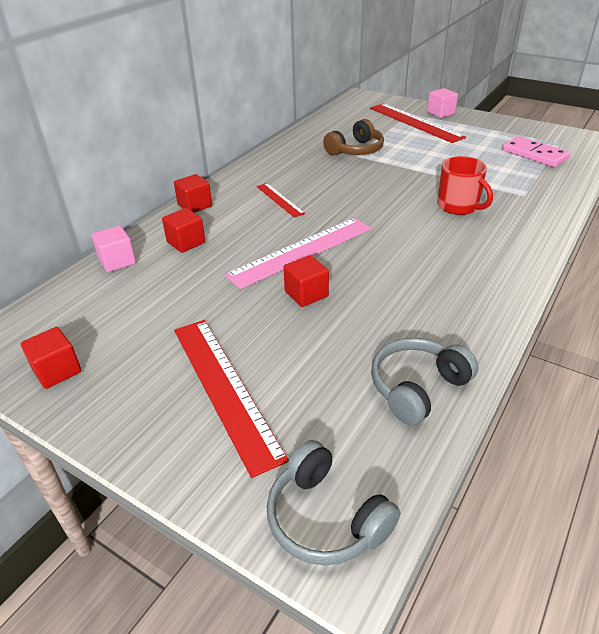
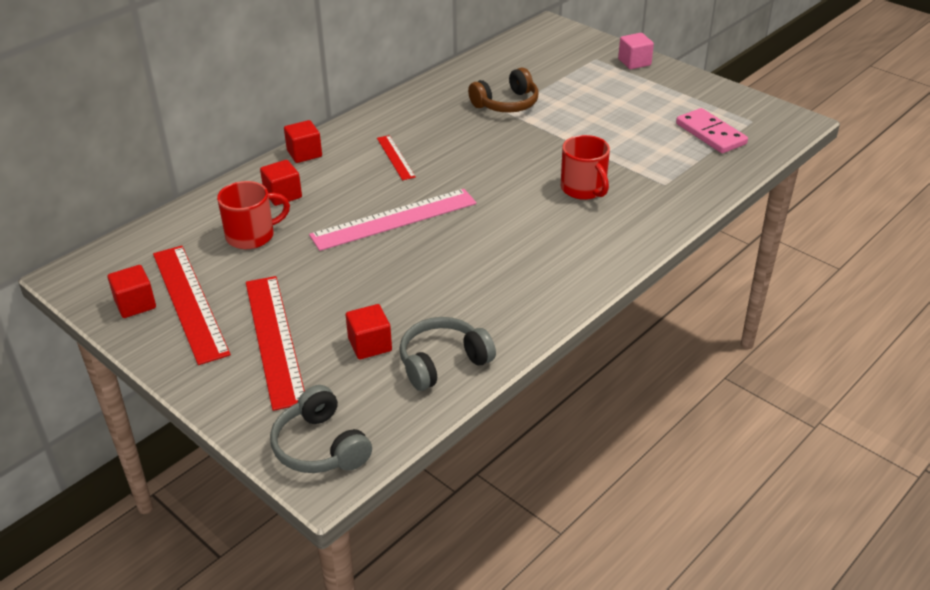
camera: 10 degrees right, 0 degrees up
(117, 261) = (210, 206): pink cube -> none
(167, 283) = (252, 236): none -> red mug
(306, 294) = (380, 264): red cube -> red cube (370, 345)
(415, 122) = (596, 72): red ruler -> red ruler (189, 302)

